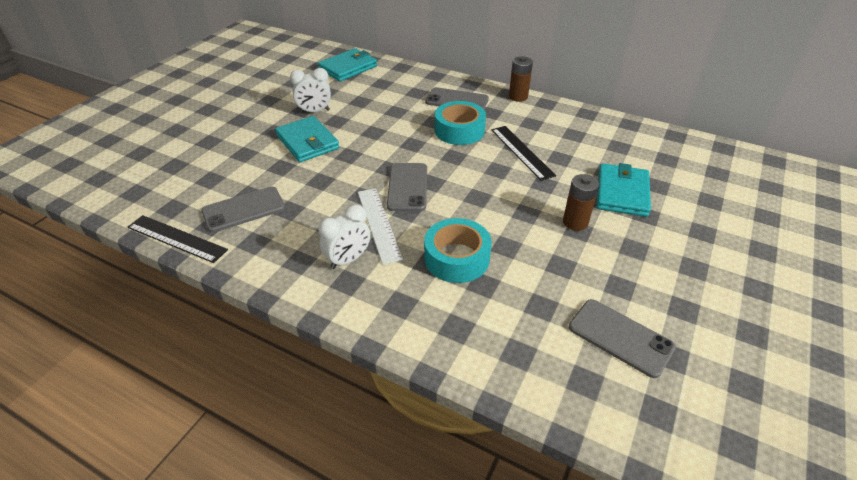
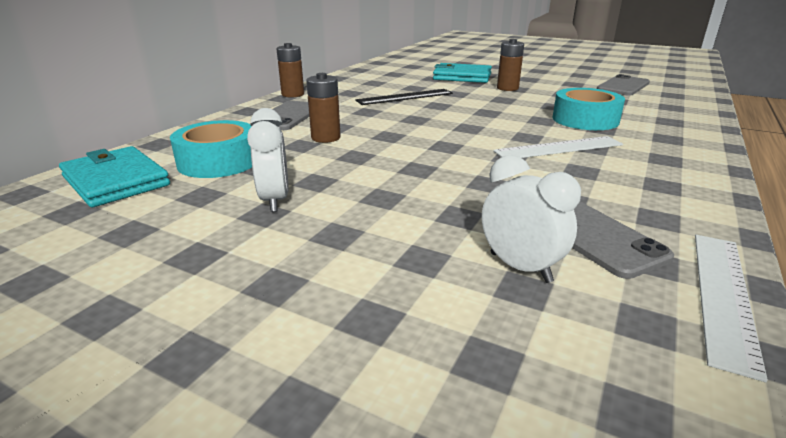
camera: 90 degrees left, 15 degrees down
(176, 238) = (723, 295): black ruler -> white ruler
(307, 142) = (381, 199): turquoise wallet -> none
(348, 260) = (632, 160): white clock -> white clock (520, 267)
(408, 119) = (326, 138): none -> brown battery
(408, 187) = (482, 137): grey phone -> none
(459, 130) = (360, 116): turquoise tape -> turquoise tape (218, 161)

